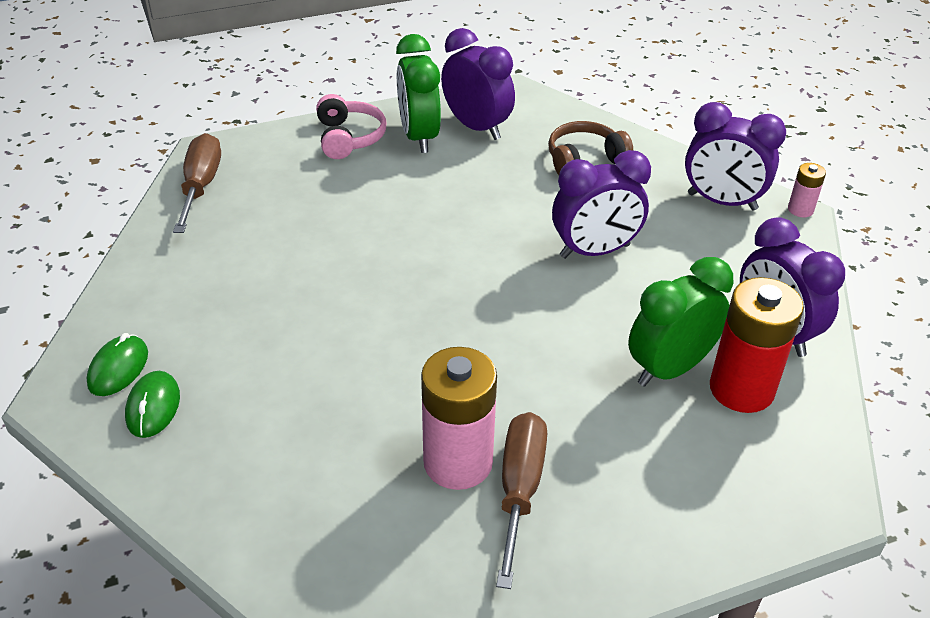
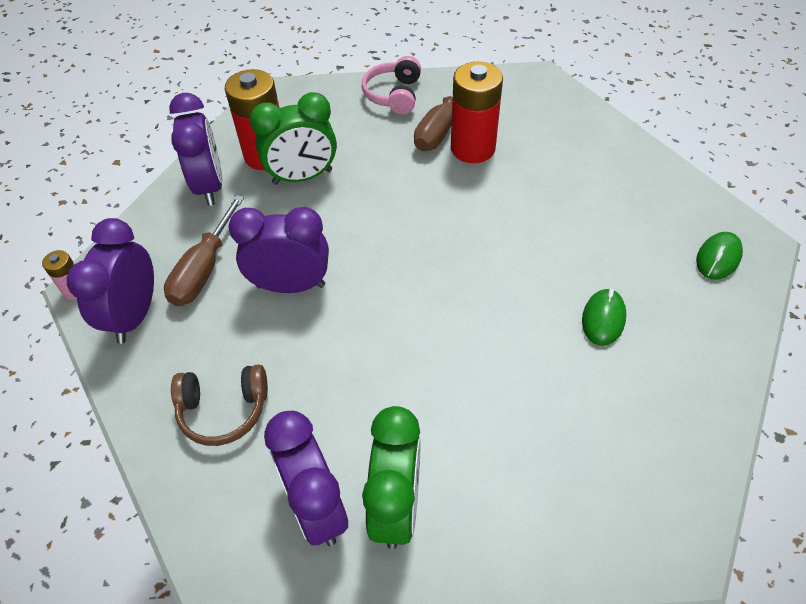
camera: 160 degrees left, 10 degrees up
(153, 407) = (682, 222): green mouse -> green mouse (603, 319)
(201, 186) = (679, 477): brown screwdriver -> brown screwdriver (204, 270)
(349, 138) = (487, 529): pink headphones -> pink headphones (394, 95)
(458, 462) = (473, 148): pink battery -> red battery
(722, 202) = (135, 316): purple clock -> purple clock turned 120 degrees counterclockwise

